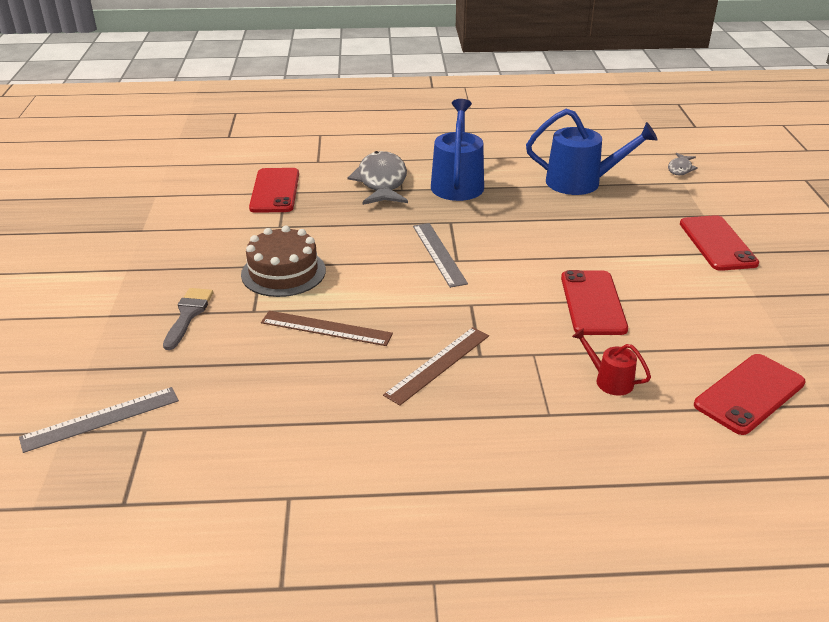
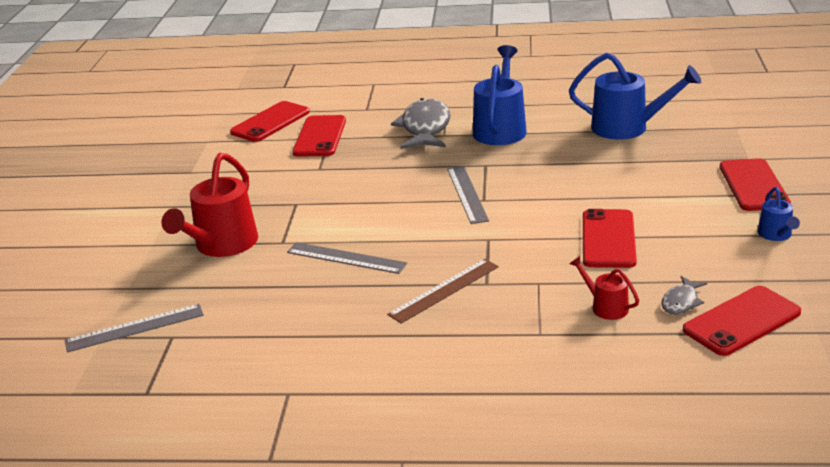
camera: 10 degrees right, 5 degrees down
(188, 315) = (222, 245): grey brush -> red watering can
(220, 175) = (270, 122): none -> red phone
(283, 272) = (315, 209): brown cake -> none
(326, 328) = (346, 258): brown ruler -> grey ruler
(680, 169) = (737, 114): grey fish -> grey fish (681, 302)
(754, 296) = (776, 235): none -> blue watering can

